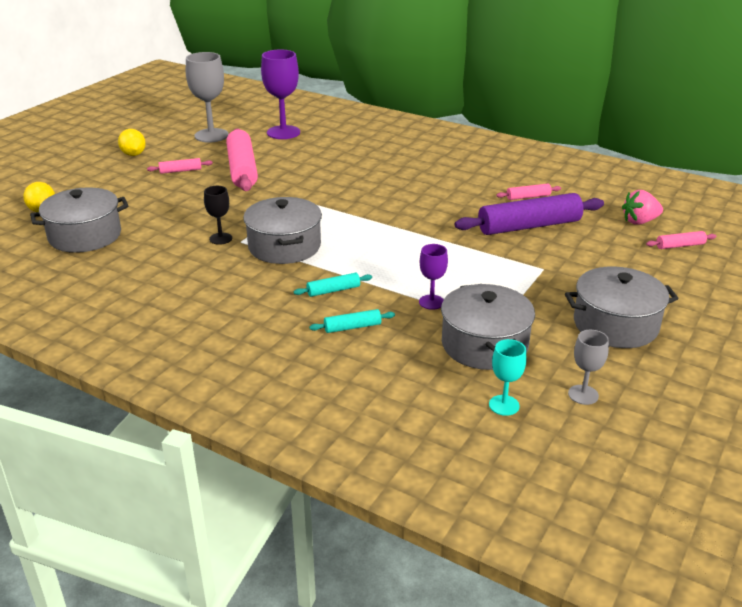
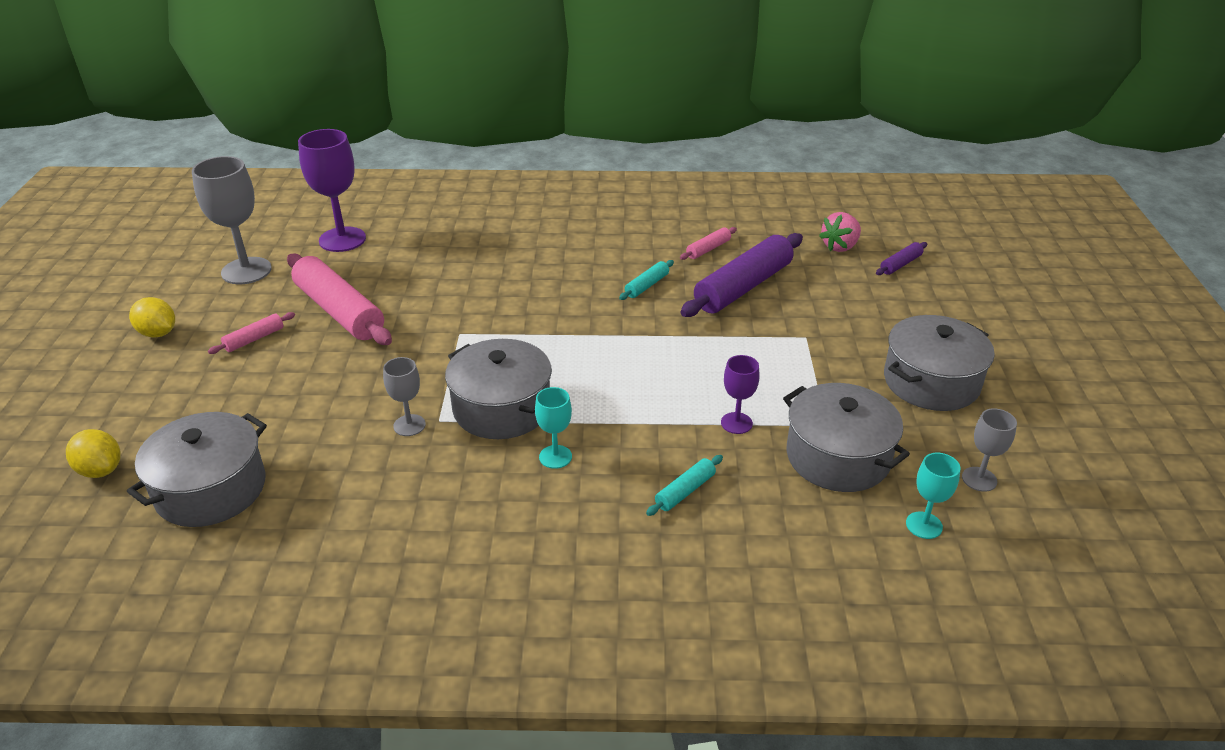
camera: 30 degrees left, 5 degrees up
(220, 238) = (409, 425): black goblet -> grey goblet
(289, 282) = (555, 457): none -> turquoise goblet
(333, 290) = (617, 449): turquoise rolling pin -> turquoise rolling pin (647, 285)
(680, 245) = (900, 264): pink rolling pin -> purple rolling pin

